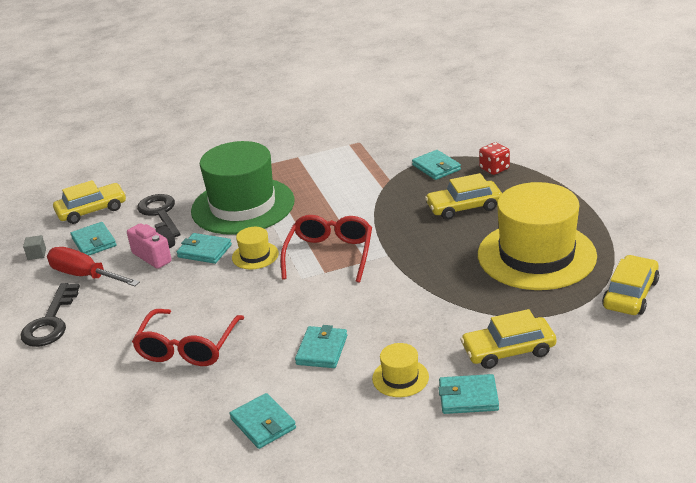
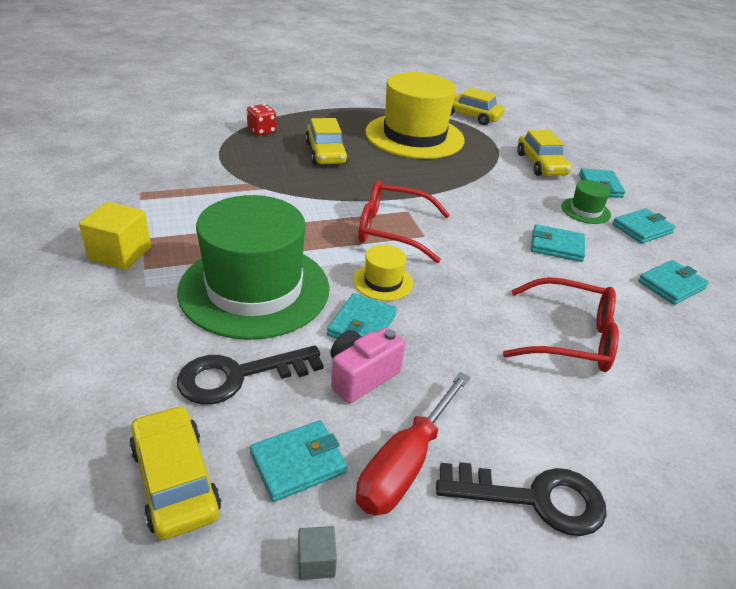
camera: 95 degrees left, 5 degrees up
(278, 154) = (120, 253): none -> yellow cube
(400, 378) = (585, 211): yellow hat -> green hat
(436, 167) = (239, 156): turquoise wallet -> turquoise wallet (642, 229)

